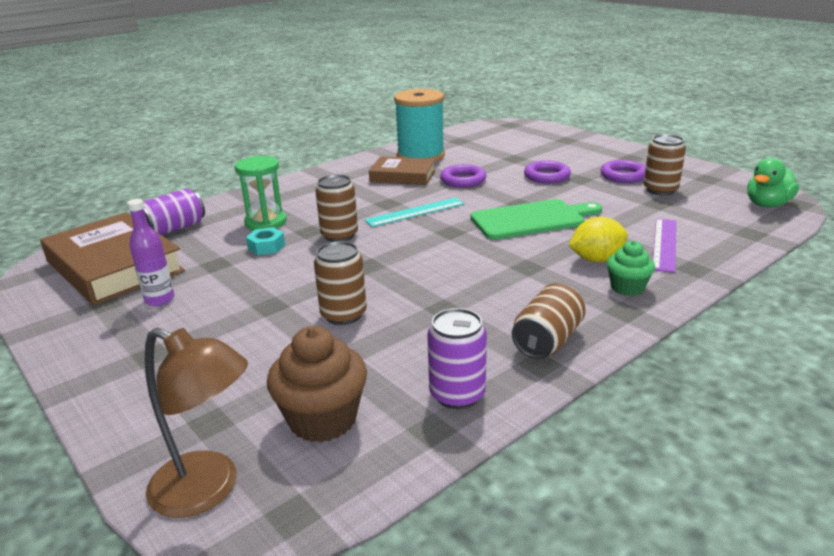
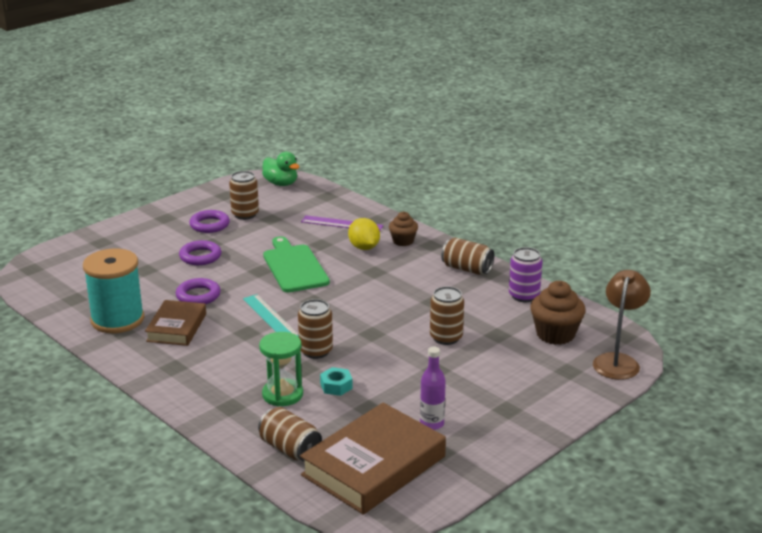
camera: 95 degrees left, 0 degrees up
(175, 228) = (290, 449): purple can -> brown can
(627, 288) = (403, 241): green cupcake -> brown cupcake

